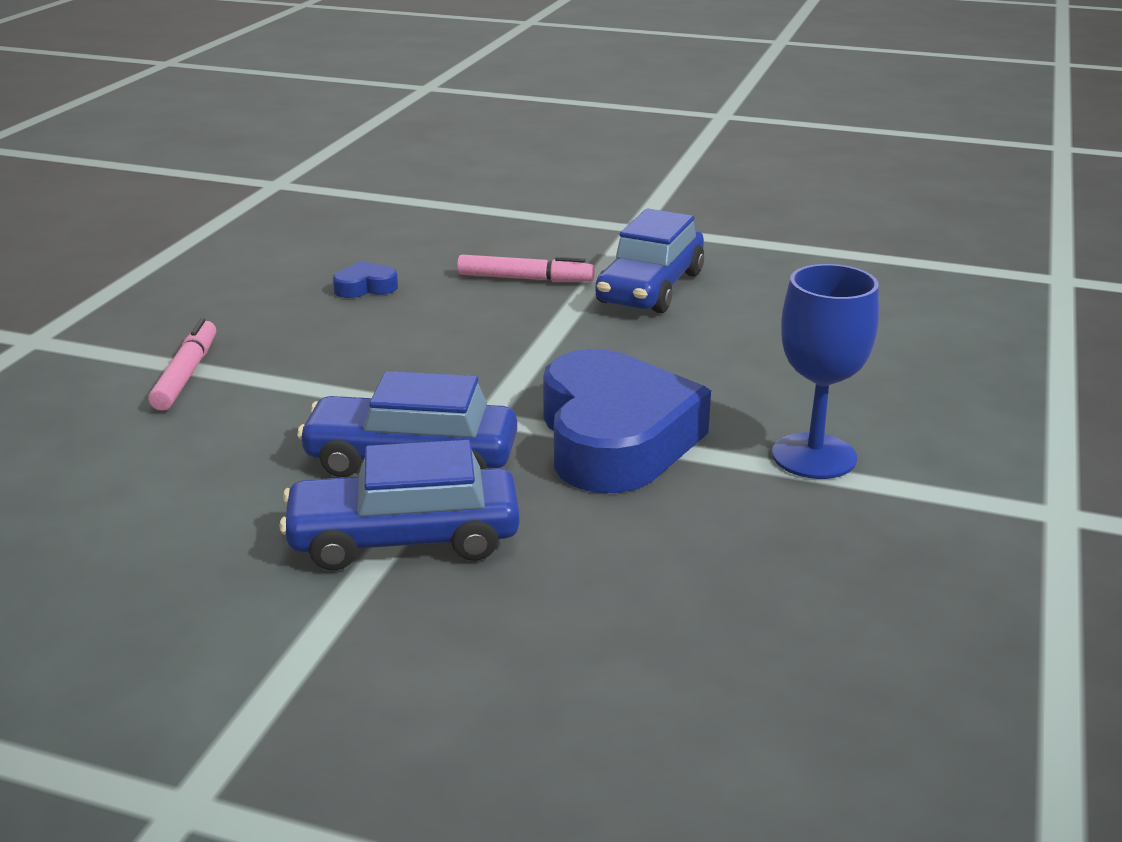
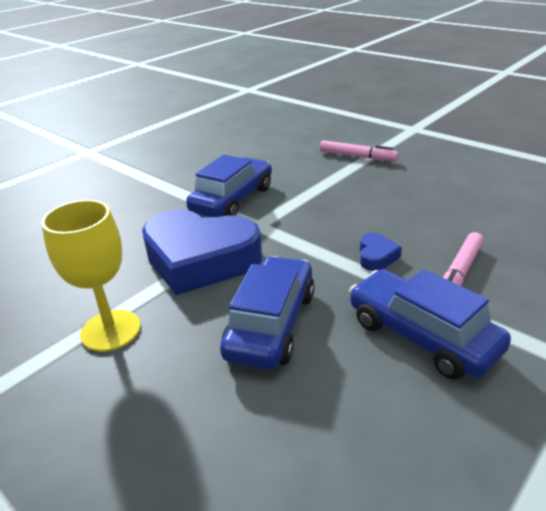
camera: 115 degrees right, 5 degrees up
(365, 287) = (458, 208): blue heart -> blue heart (376, 256)
(404, 539) = (172, 191): blue car -> blue car (271, 324)
(814, 456) = (111, 330): blue goblet -> yellow goblet

